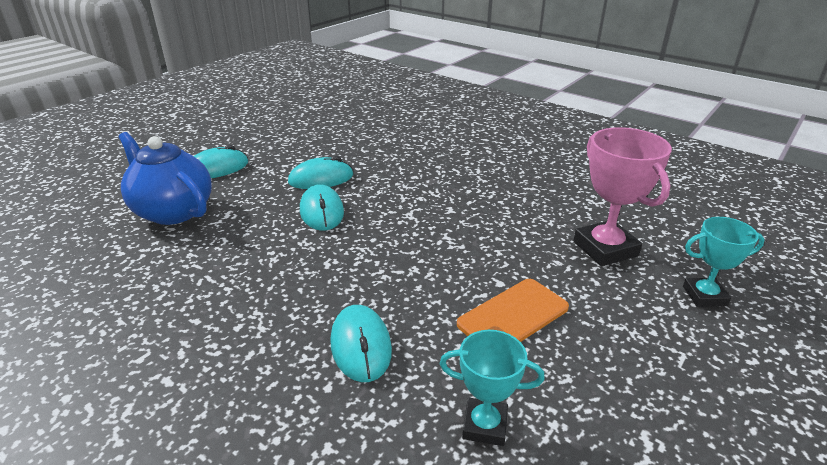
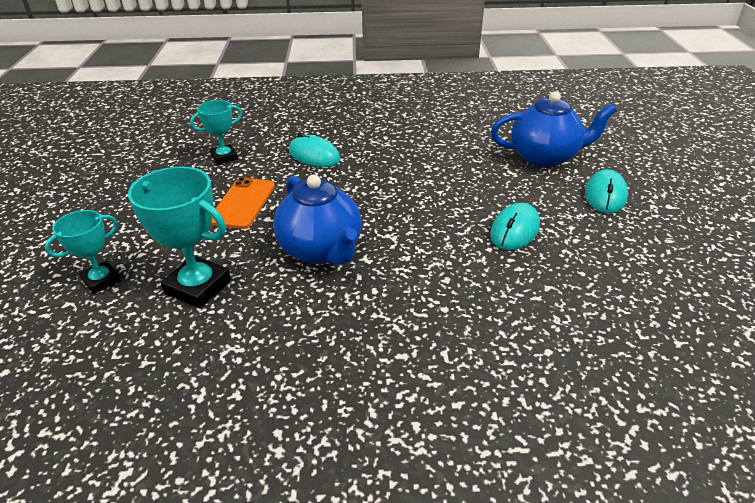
camera: 140 degrees right, 5 degrees up
(322, 211) = (457, 204): turquoise mouse -> none
(477, 230) = (321, 250): none -> blue teapot
(605, 248) = (198, 287): pink trophy -> turquoise trophy

